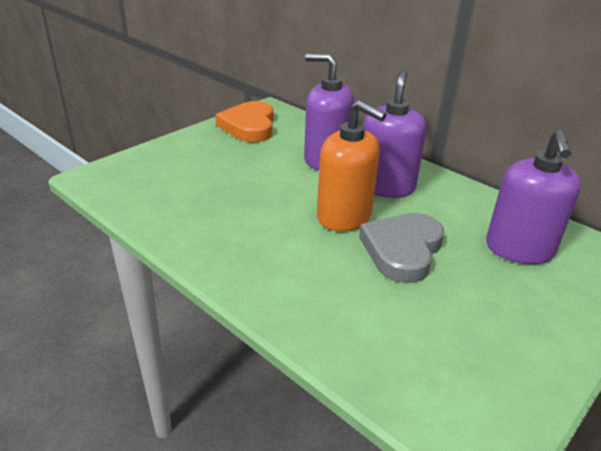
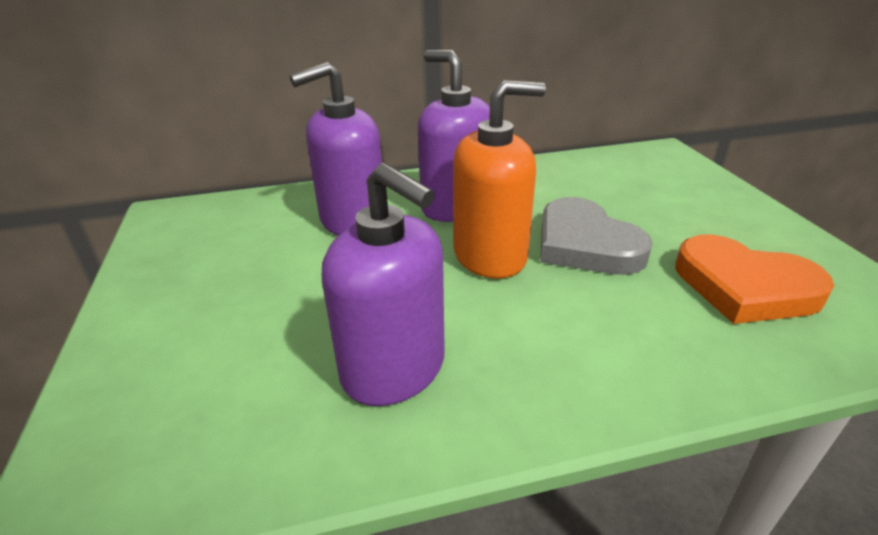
camera: 55 degrees left, 0 degrees up
(249, 126) = (184, 247): orange heart -> orange heart (744, 287)
(519, 249) = (624, 185): purple soap dispenser -> purple soap dispenser (394, 369)

